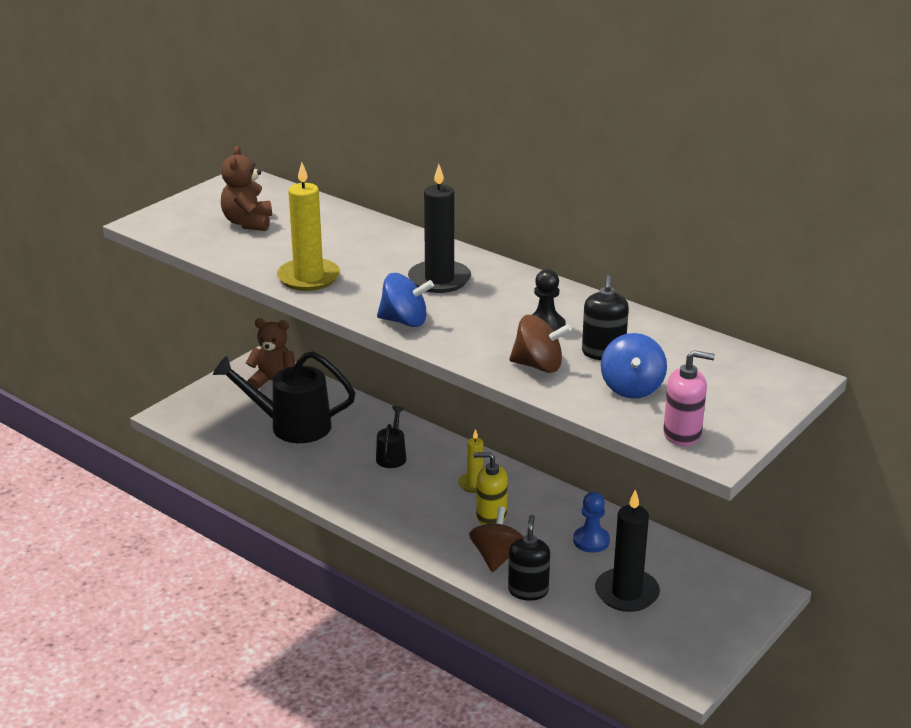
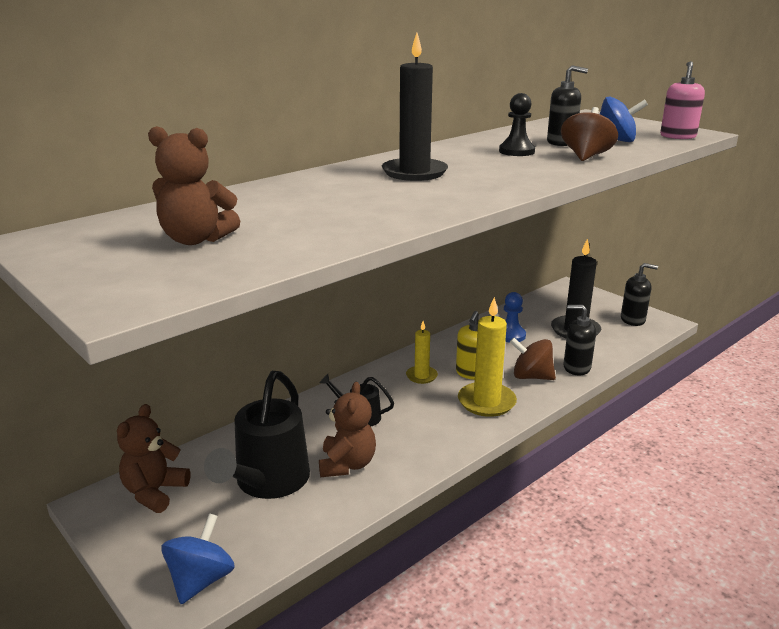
camera: 80 degrees left, 5 degrees down
(308, 278) = (385, 216): yellow candle -> yellow candle (486, 402)
(320, 459) = (347, 464): none -> brown teddy bear
(404, 321) = (502, 186): blue spinning top -> blue spinning top (201, 580)
(682, 647) = (633, 320): none -> black soap dispenser

